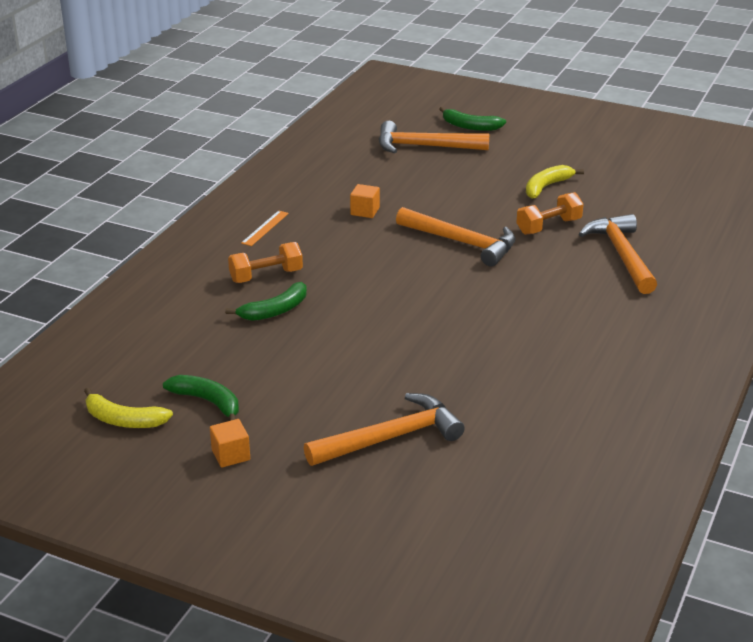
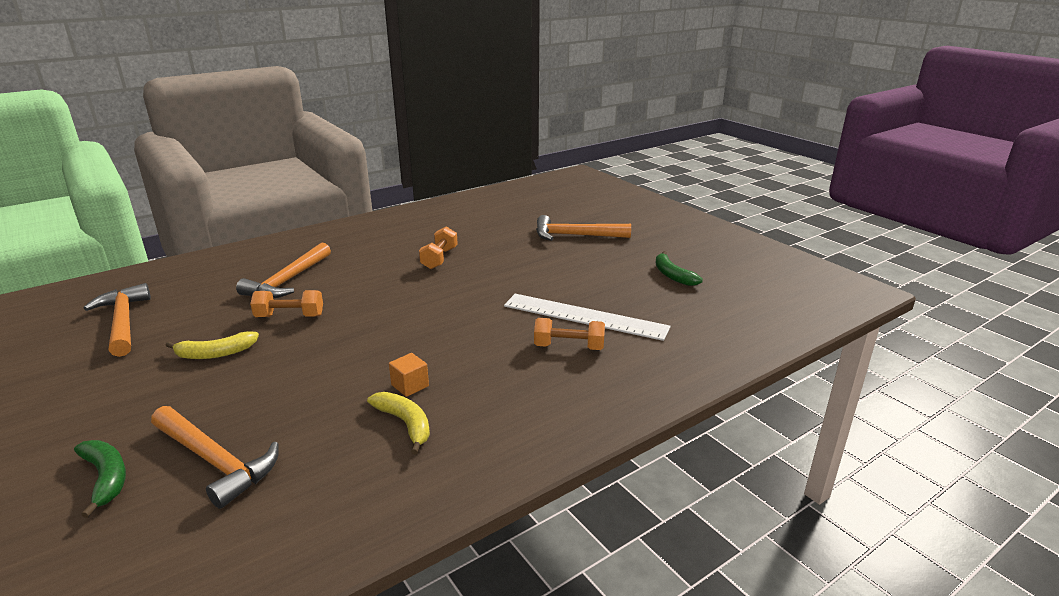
camera: 150 degrees left, 5 degrees down
(124, 420) = (734, 280): yellow banana -> yellow banana (405, 424)
(231, 455) = (671, 250): orange cube -> none
(265, 228) = (527, 400): orange ruler -> none
(275, 310) = (584, 316): green banana -> white ruler
(461, 242) = (376, 325): orange hammer -> orange hammer (123, 322)
(516, 333) = (439, 258): none -> orange dumbbell

